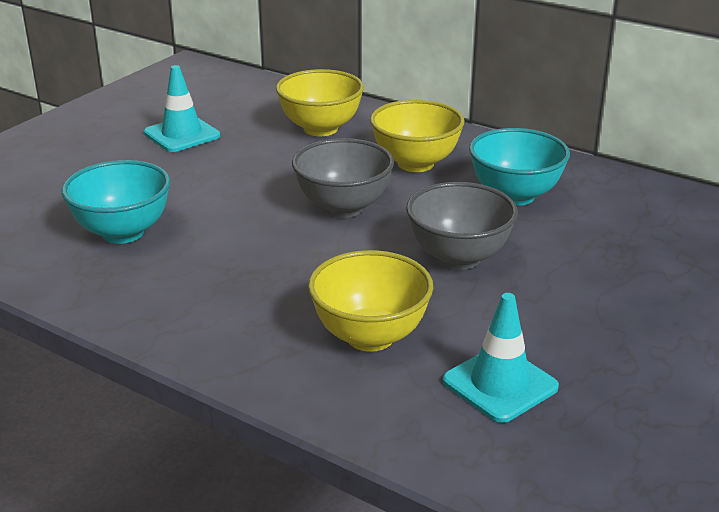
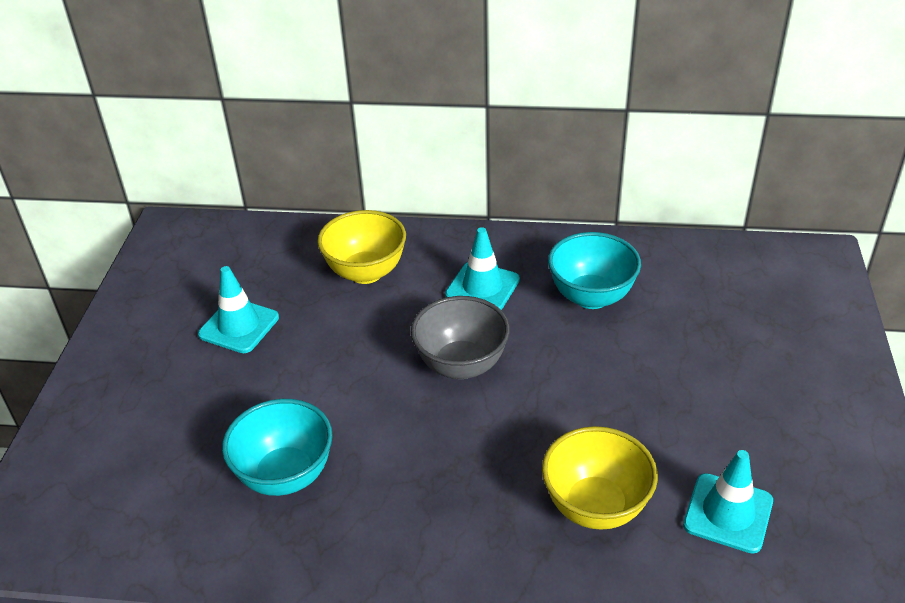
camera: 25 degrees left, 10 degrees up
(415, 163) = (482, 287): yellow bowl -> turquoise traffic cone
(458, 258) = (599, 387): grey bowl -> none

